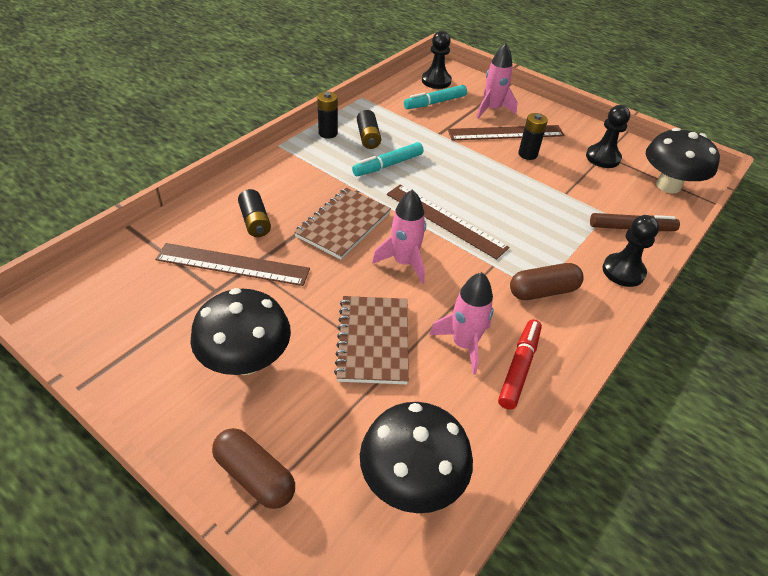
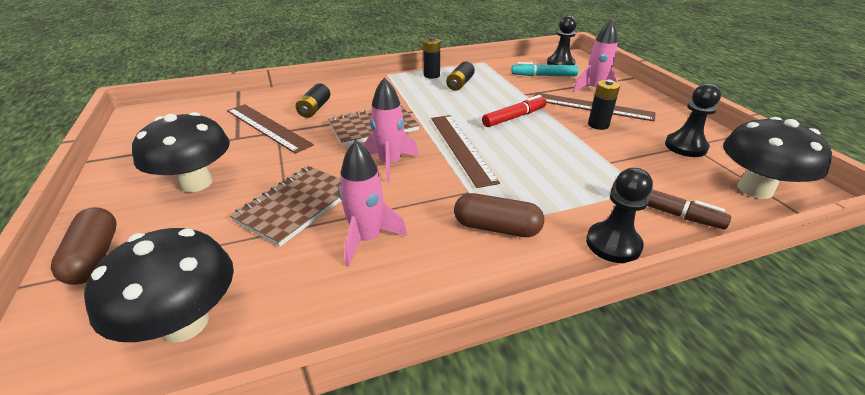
camera: 35 degrees right, 10 degrees down
(388, 165) = (455, 102): turquoise marker -> none
(519, 368) = (395, 280): red marker -> red marker (514, 117)

